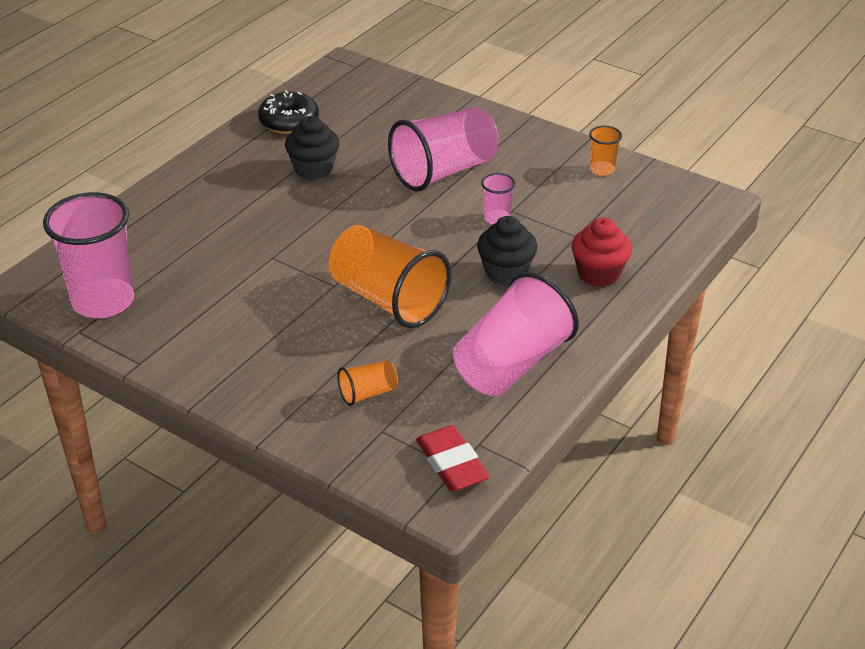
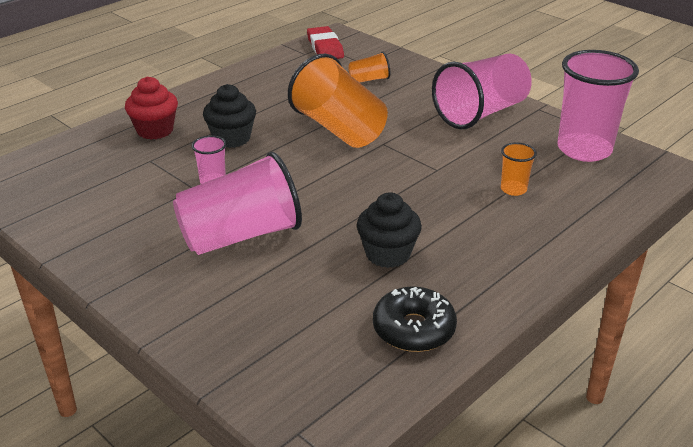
camera: 170 degrees left, 5 degrees down
(512, 364) = (262, 85): pink cup -> pink cup (481, 113)
(602, 170) = (70, 219): orange cup -> orange cup (513, 189)

